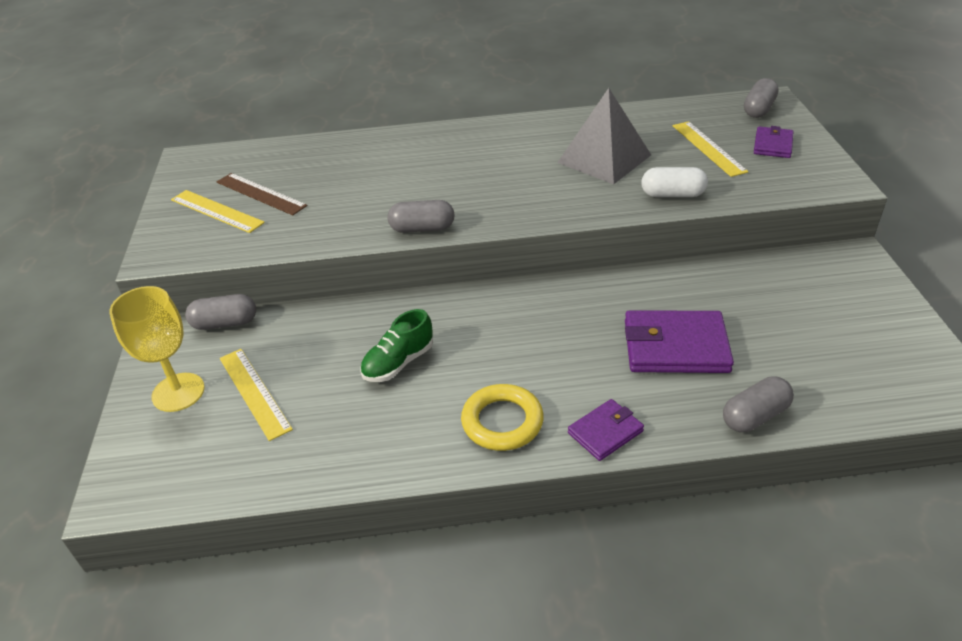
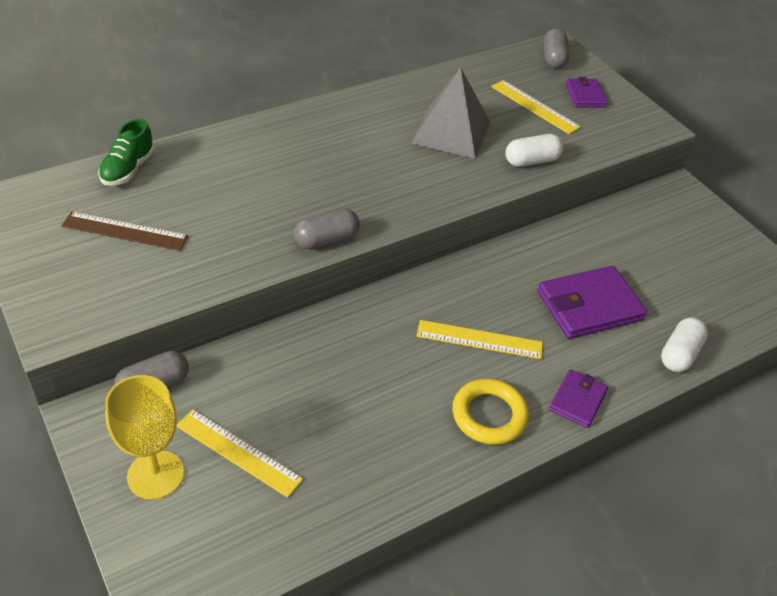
camera: 30 degrees left, 5 degrees up
(216, 211) = (88, 262): yellow ruler -> yellow ruler (479, 339)
(398, 363) = (362, 383): green shoe -> green shoe (128, 169)
(754, 416) = (679, 354): grey capsule -> white capsule

